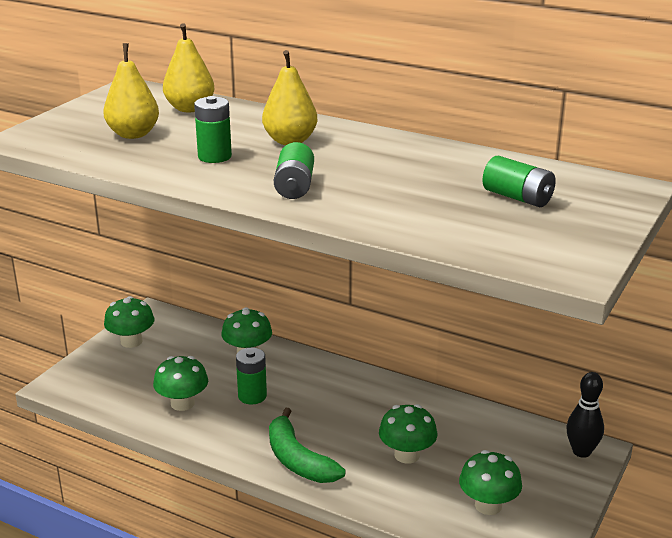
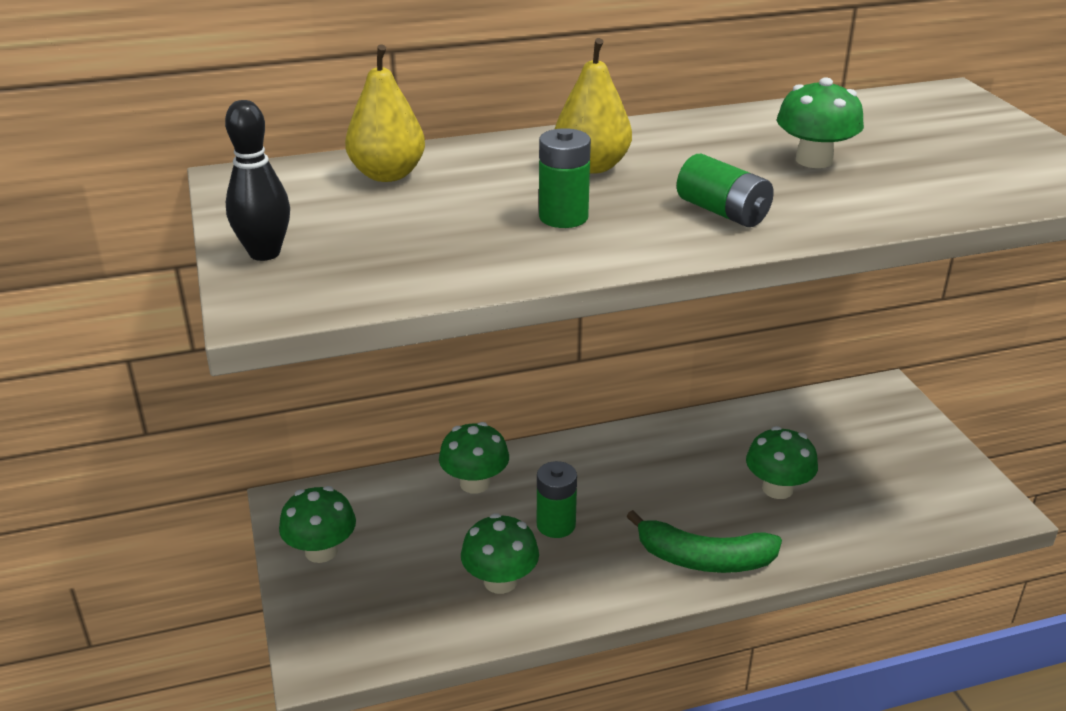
camera: 45 degrees left, 5 degrees up
(133, 134) = (402, 232): yellow pear -> none
(488, 505) = (901, 489): green mushroom -> green mushroom (814, 160)
(517, 197) = (909, 137): green battery -> none
(581, 451) = (883, 397): black bowling pin -> black bowling pin (264, 253)

